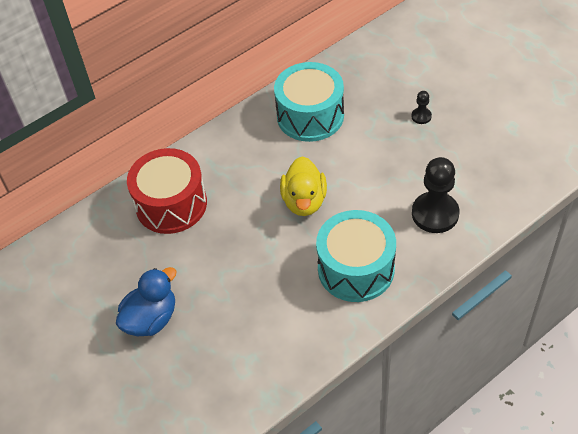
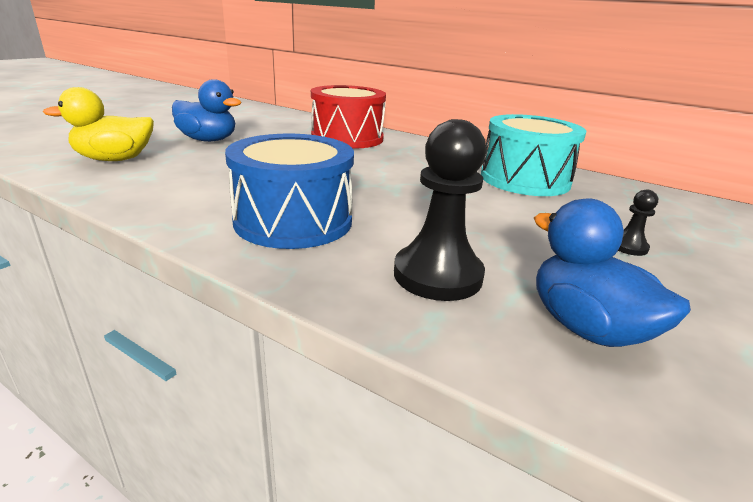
camera: 65 degrees right, 25 degrees down
(304, 201) = (391, 185): yellow duck -> yellow duck (115, 159)
(356, 269) = (293, 221): turquoise drum -> blue drum
(487, 175) = (586, 327): none -> blue duck

